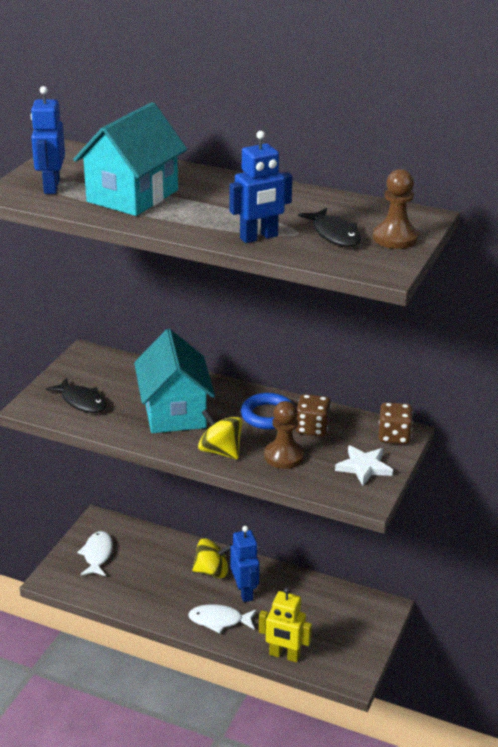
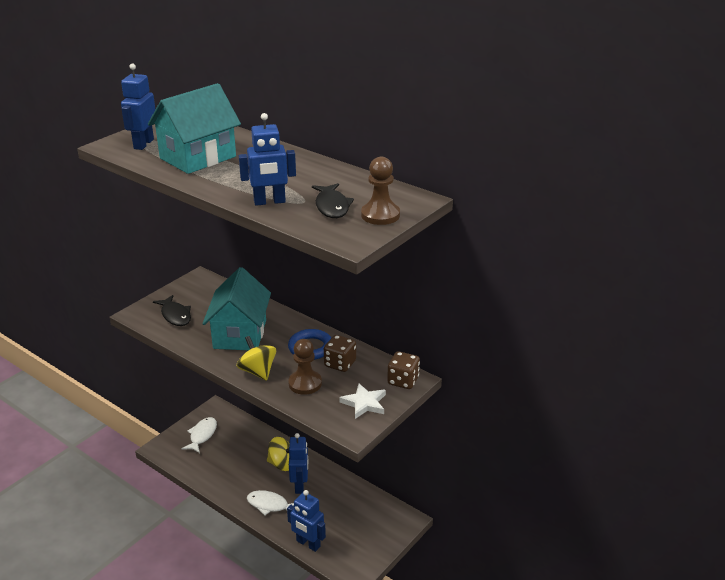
camera: 15 degrees right, 0 degrees up
(284, 655) = (308, 544): yellow robot -> blue robot

